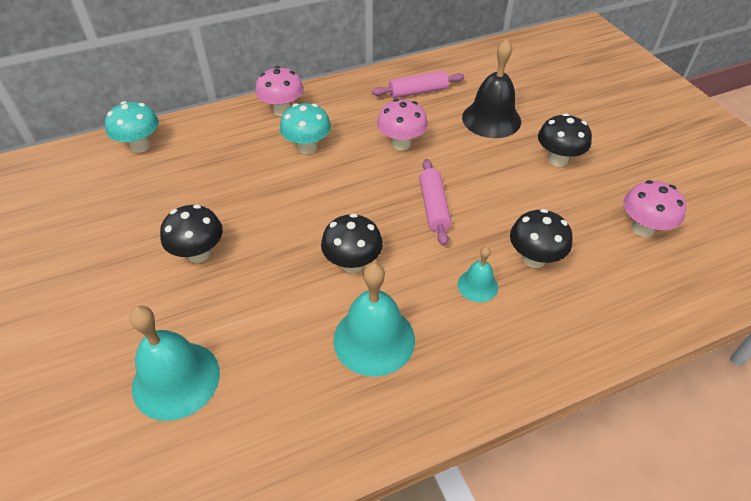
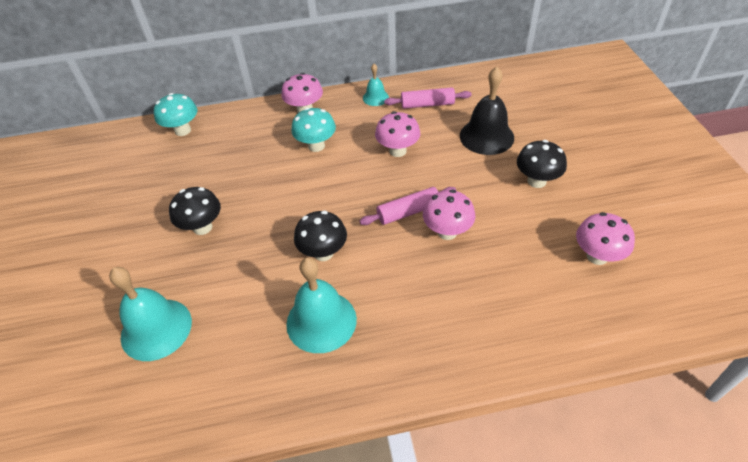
camera: 15 degrees right, 0 degrees up
(433, 207) = (408, 212): pink rolling pin -> pink rolling pin turned 60 degrees clockwise
(477, 285) = (425, 287): turquoise bell -> turquoise bell (375, 97)
(482, 223) = (447, 232): none -> pink mushroom
(534, 258) = (484, 270): black mushroom -> none

